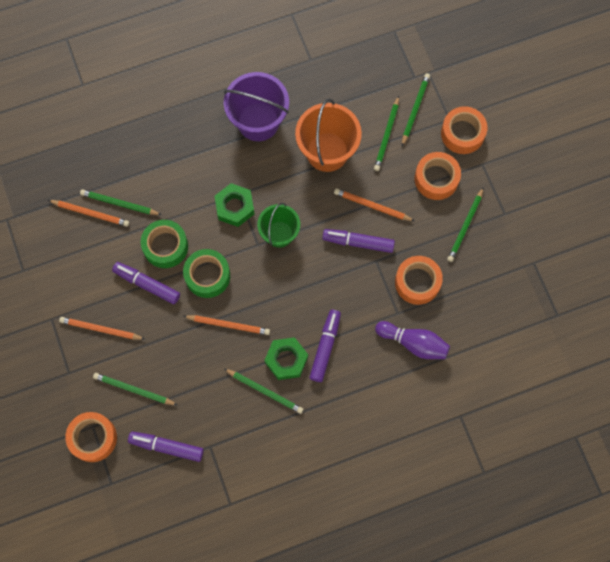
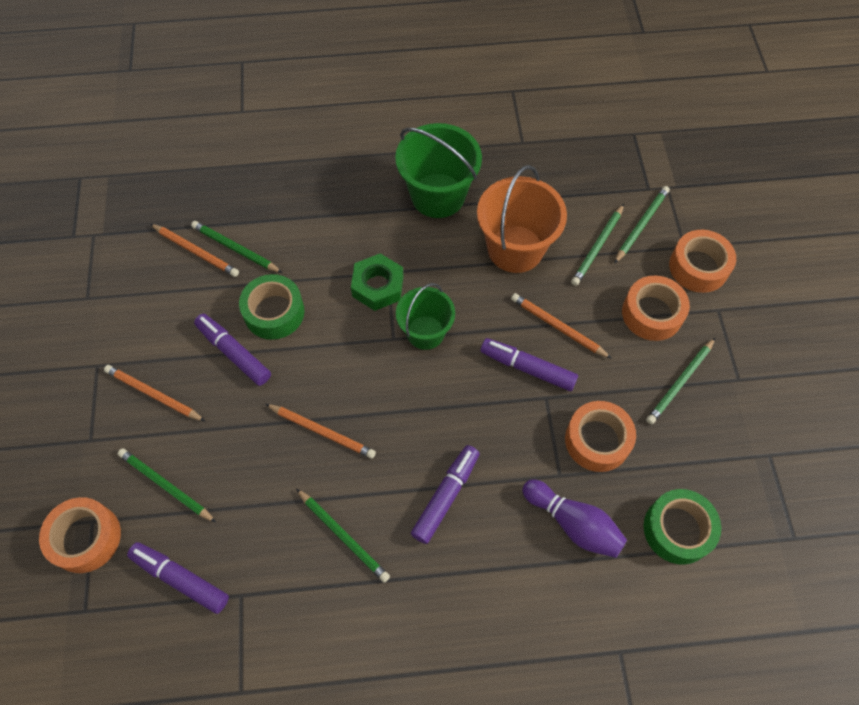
camera: 15 degrees right, 10 degrees down
(207, 276) = (315, 361): green tape -> green tape (677, 529)
(258, 122) = (438, 195): purple bucket -> green bucket
(286, 360) = (386, 500): green nut -> none

